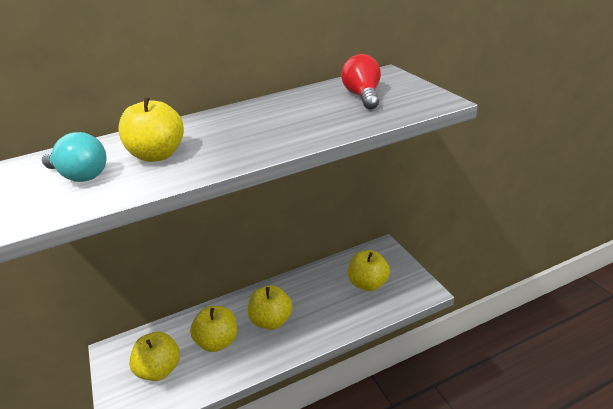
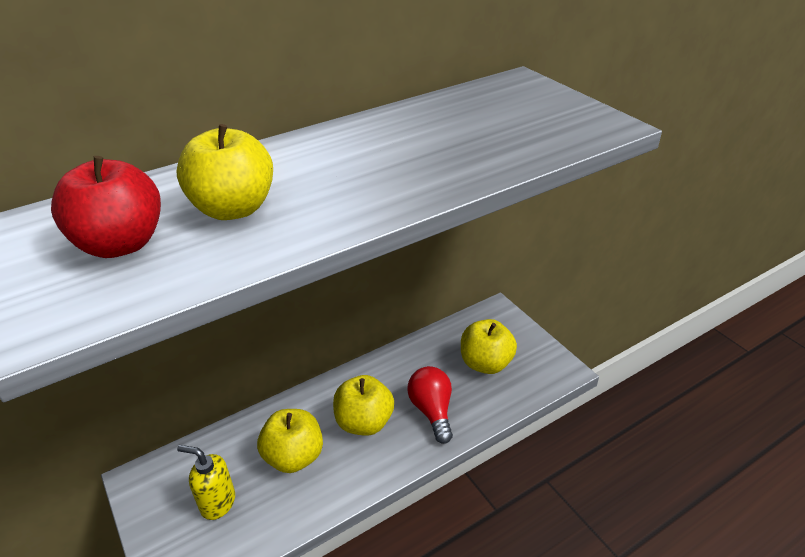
camera: 10 degrees left, 5 degrees up
(80, 175) = (121, 244): turquoise light bulb -> red apple
(160, 369) = (217, 503): yellow apple -> yellow soap dispenser
(363, 96) = (503, 116): red light bulb -> red light bulb (432, 411)

